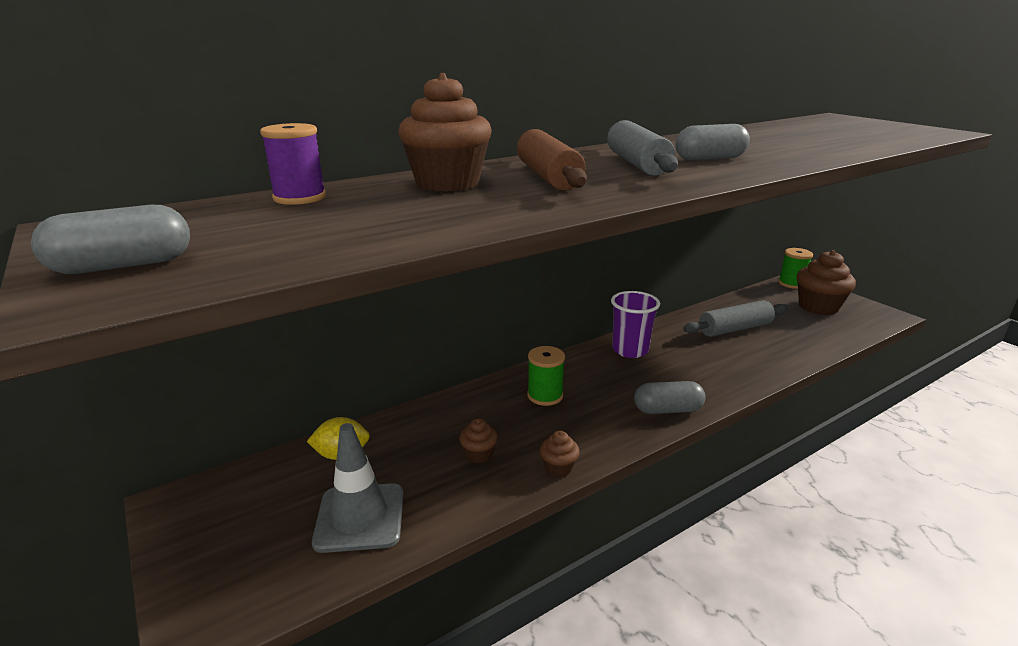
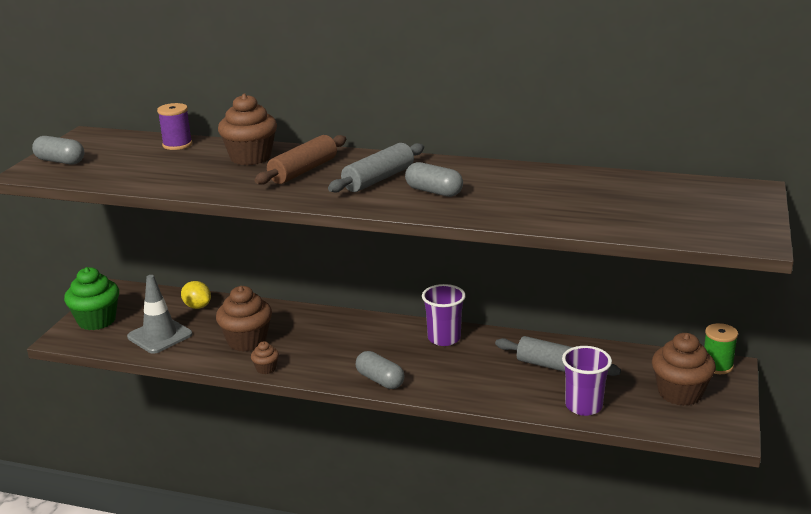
camera: 50 degrees right, 0 degrees up
(217, 562) = (97, 320): none -> green cupcake
(479, 454) = (247, 341): brown cupcake -> brown cupcake, size x2.07
(545, 395) = (335, 334): green spool -> none
(807, 343) = (583, 406): none -> purple cup

